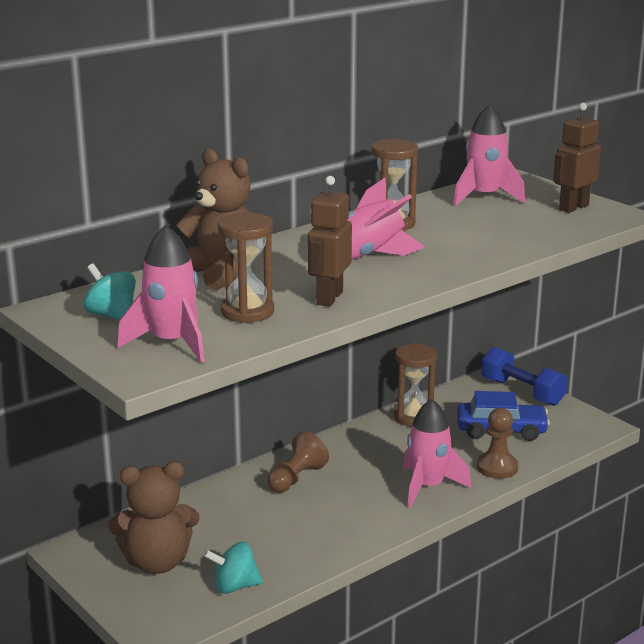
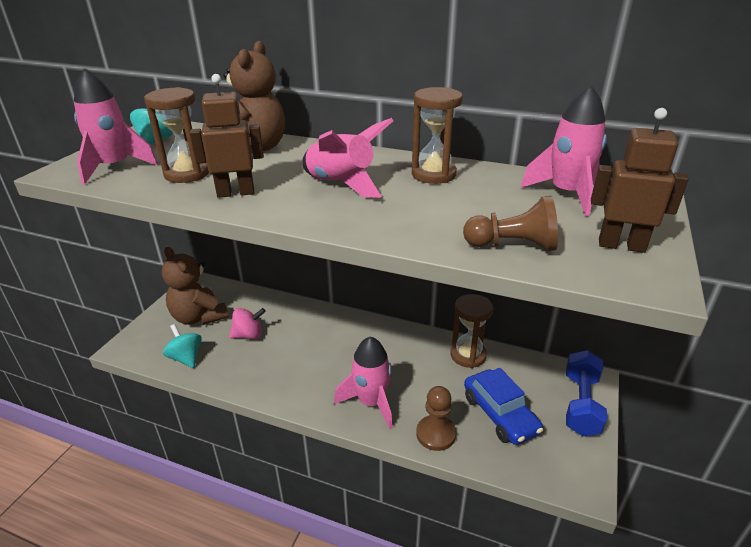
camera: 60 degrees right, 10 degrees up
(239, 533) = (249, 335): none -> pink spinning top
(296, 478) = (332, 332): brown pawn -> brown pawn (512, 245)

